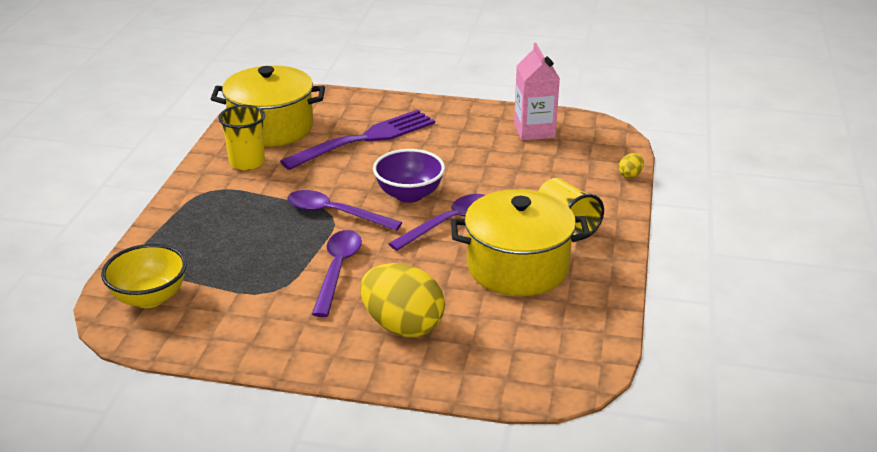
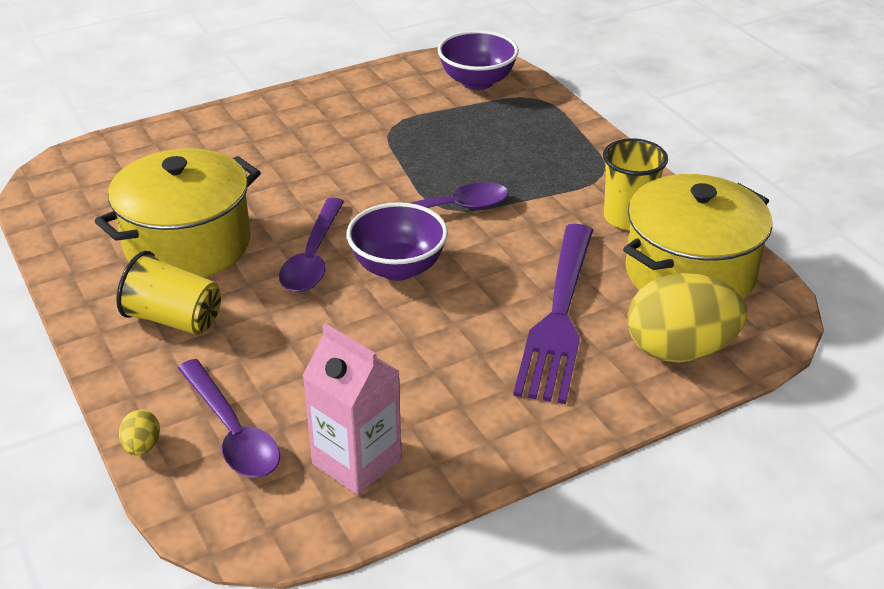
camera: 140 degrees right, 5 degrees up
(150, 298) = (477, 82): yellow bowl -> purple bowl
(337, 270) = (361, 164): purple spoon -> purple spoon (232, 432)
(402, 326) = (243, 150): yellow egg -> yellow egg (679, 350)

